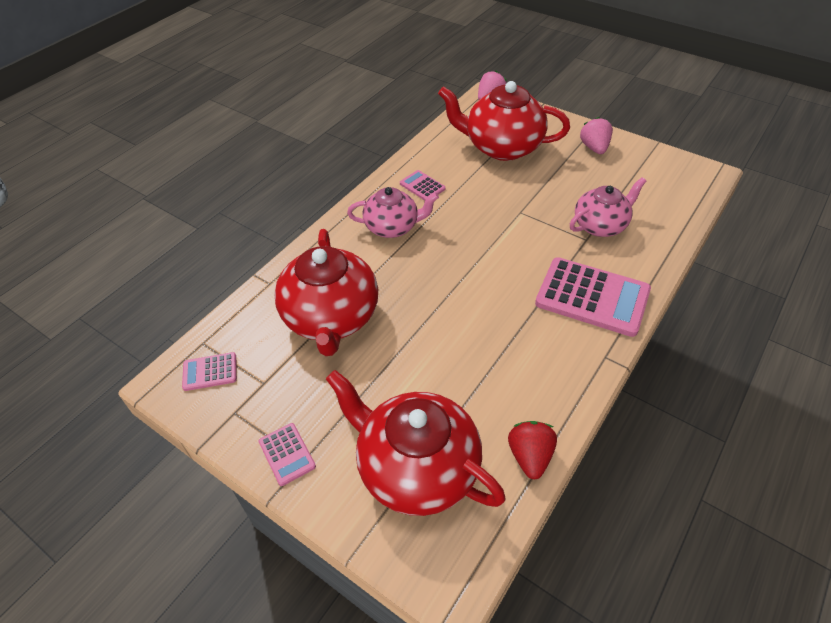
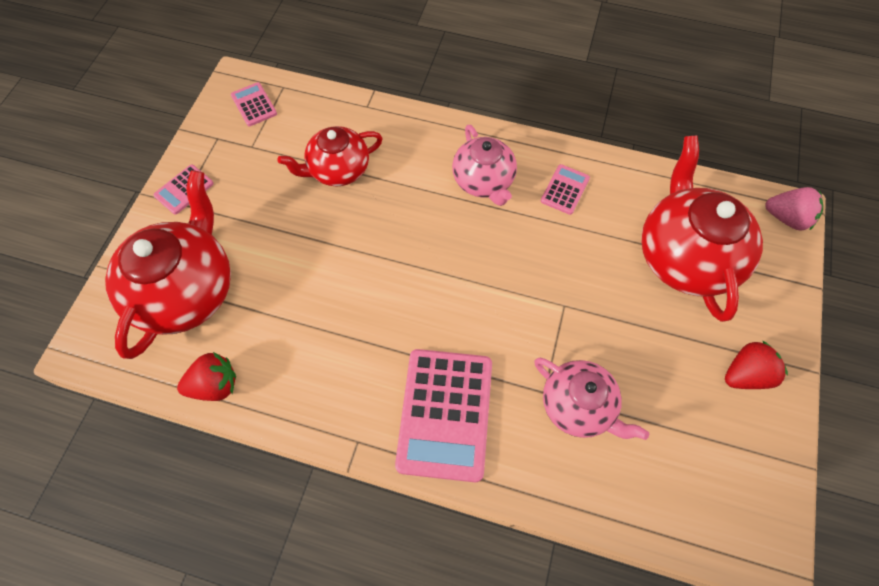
camera: 70 degrees right, 15 degrees up
(331, 318) = (338, 170): red teapot -> red teapot, size x0.62
(594, 148) = (745, 374): pink strawberry -> red strawberry

